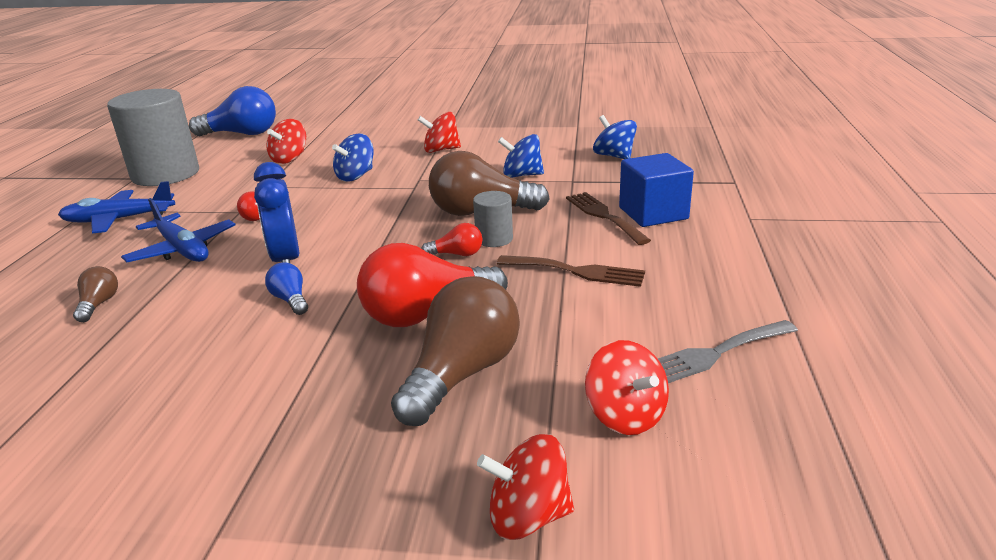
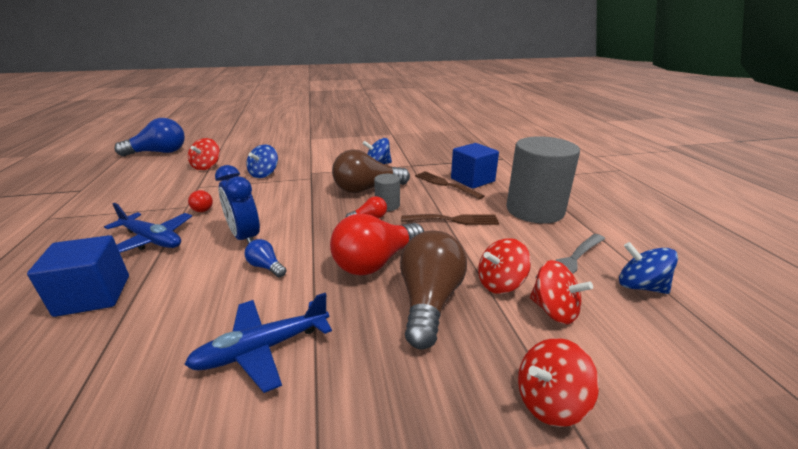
camera: 20 degrees left, 0 degrees up
(99, 304) = (93, 295): brown light bulb -> blue cube
(119, 220) = (80, 223): blue plane -> blue plane (262, 349)
(165, 174) = (108, 185): grey cylinder -> grey cylinder (534, 210)
(441, 150) = (314, 153): red spinning top -> red spinning top (500, 283)
(614, 156) = (425, 149): blue spinning top -> blue spinning top (640, 286)

